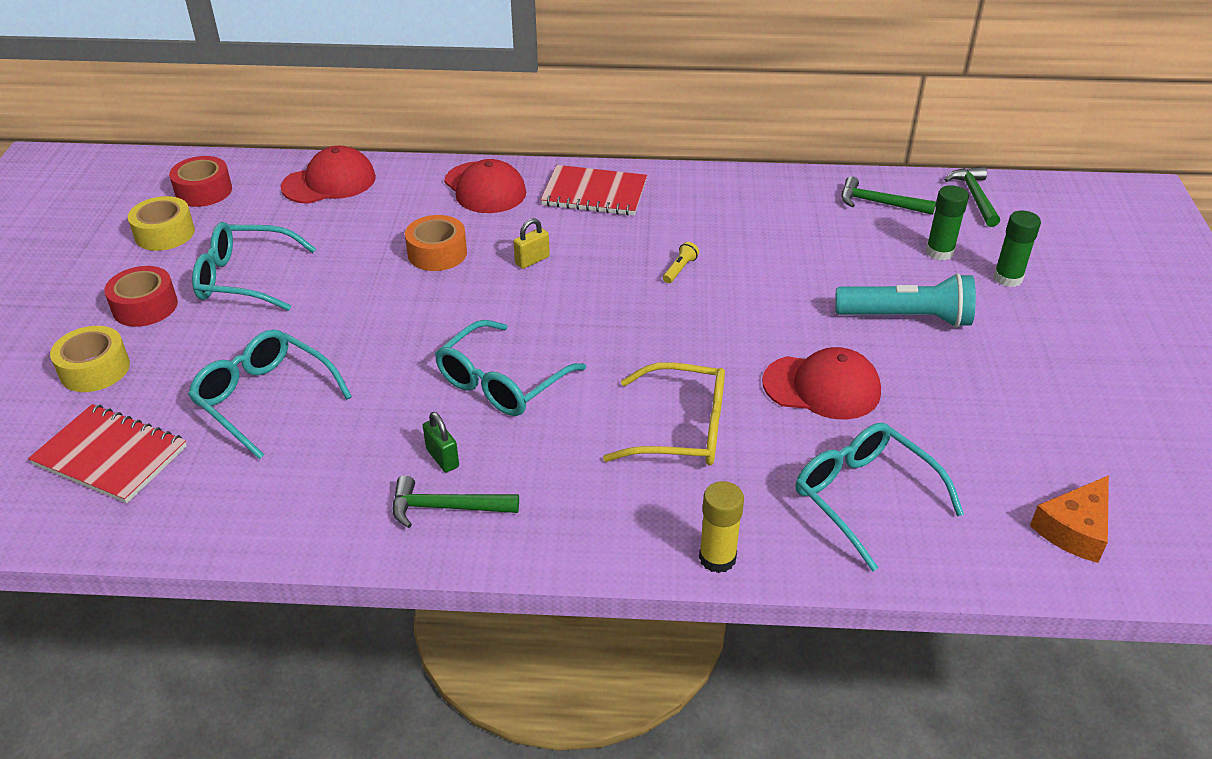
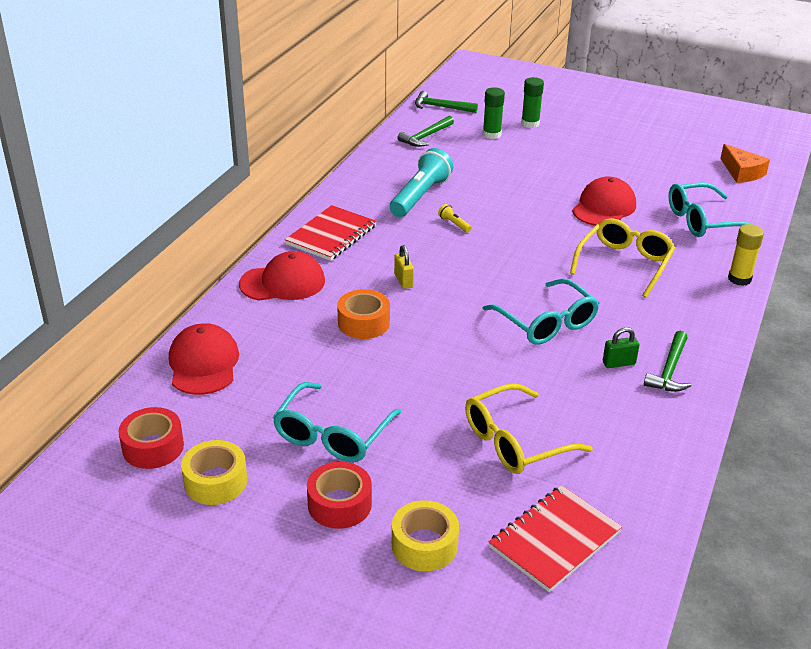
camera: 70 degrees left, 5 degrees down
(264, 399) = (515, 441): turquoise glasses -> yellow glasses
(907, 318) = (551, 163): turquoise flashlight -> turquoise flashlight (420, 196)

